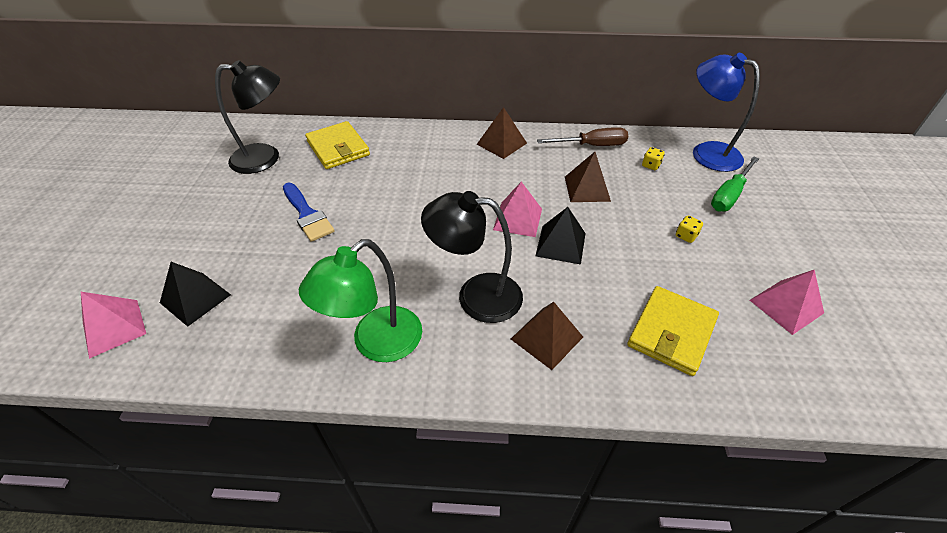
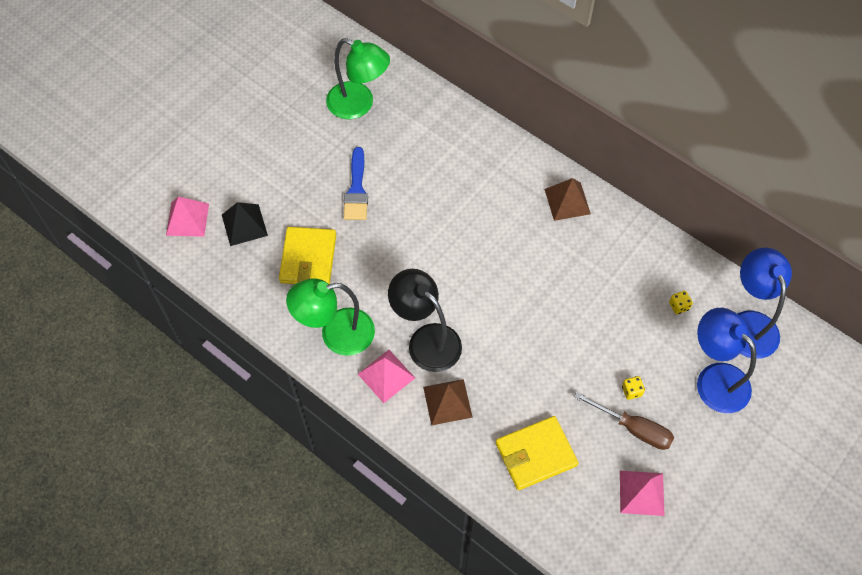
camera: 35 degrees right, 15 degrees up
(266, 158) = (359, 105): black lamp -> green lamp
(338, 148) = (423, 125): yellow wallet -> yellow wallet (308, 258)
(517, 219) = (511, 292): pink pyramid -> pink pyramid (386, 376)
(561, 244) = (524, 336): black pyramid -> none
(587, 188) = (596, 296): brown pyramid -> none
(592, 145) = (647, 252): brown screwdriver -> brown screwdriver (633, 428)
(729, 195) = (714, 379): green screwdriver -> blue lamp

